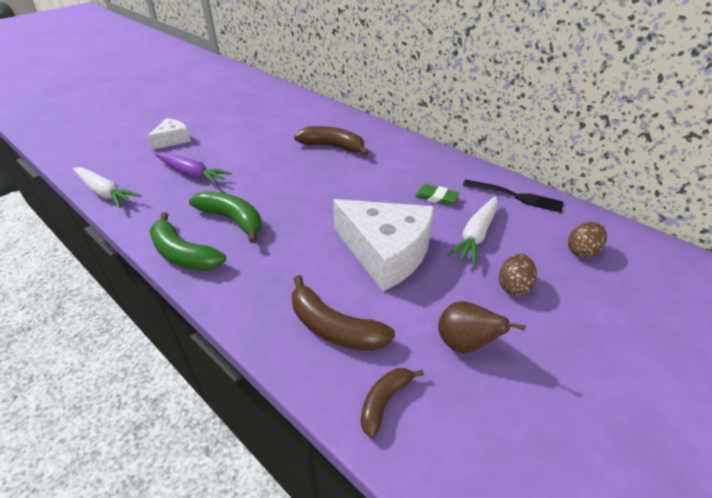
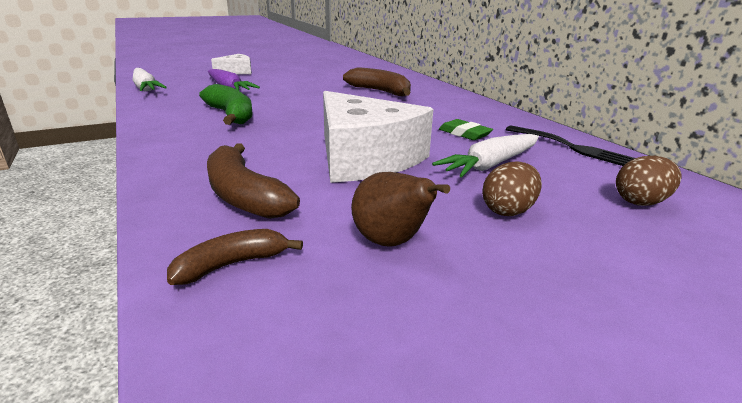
camera: 20 degrees right, 15 degrees down
(183, 254) = (160, 126): green banana -> none

